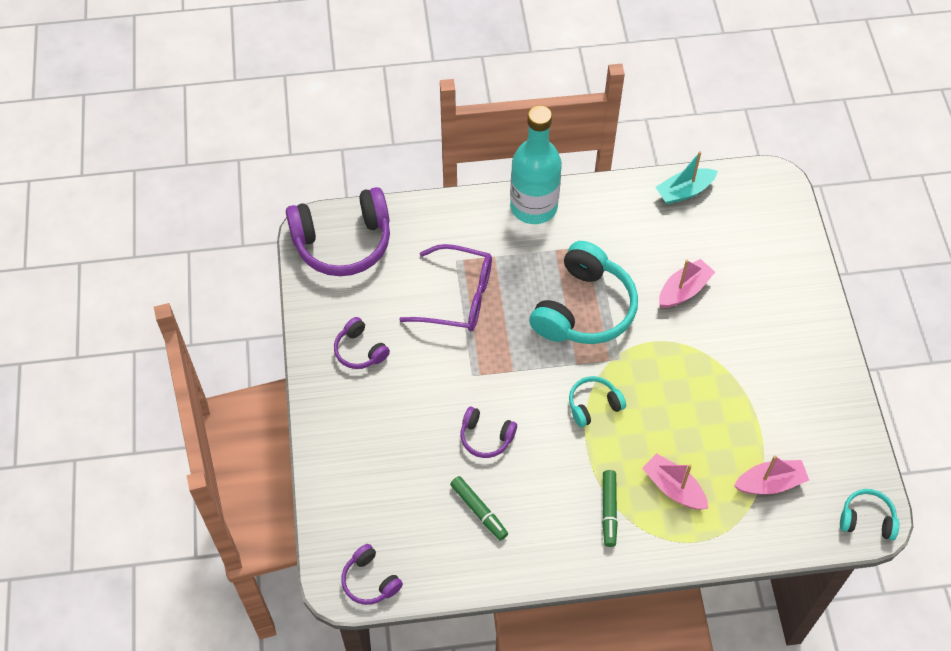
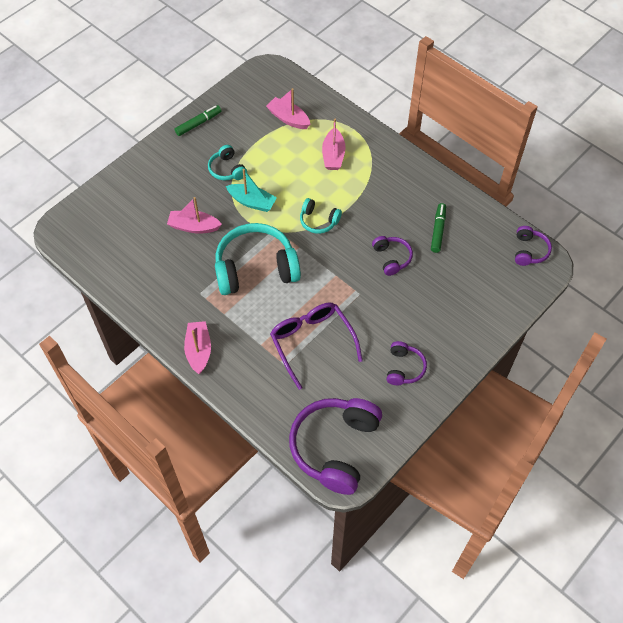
camera: 130 degrees left, 0 degrees up
(343, 242) = (335, 447): purple headphones -> purple headphones turned 105 degrees counterclockwise
(533, 207) = (199, 350): turquoise bottle -> pink boat
(609, 510) = (375, 174): green marker -> green marker (198, 123)
(684, 191) = (111, 273): turquoise boat -> turquoise boat (252, 202)
(867, 519) = (270, 72): turquoise headphones -> turquoise headphones (227, 169)

